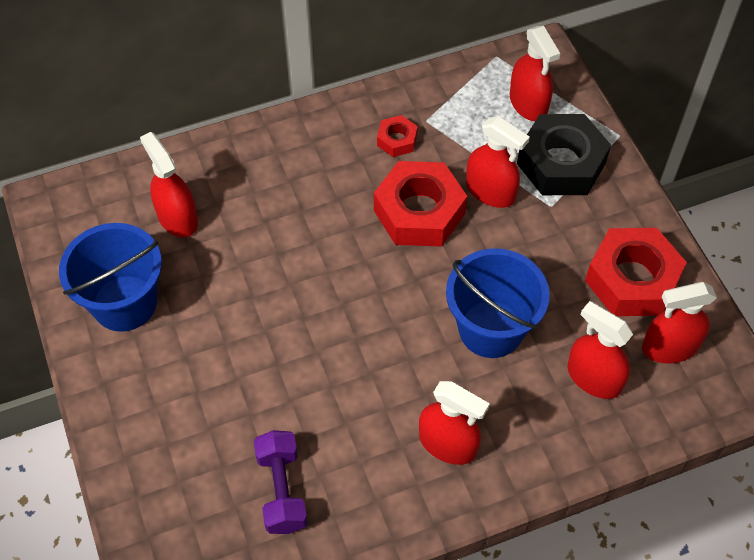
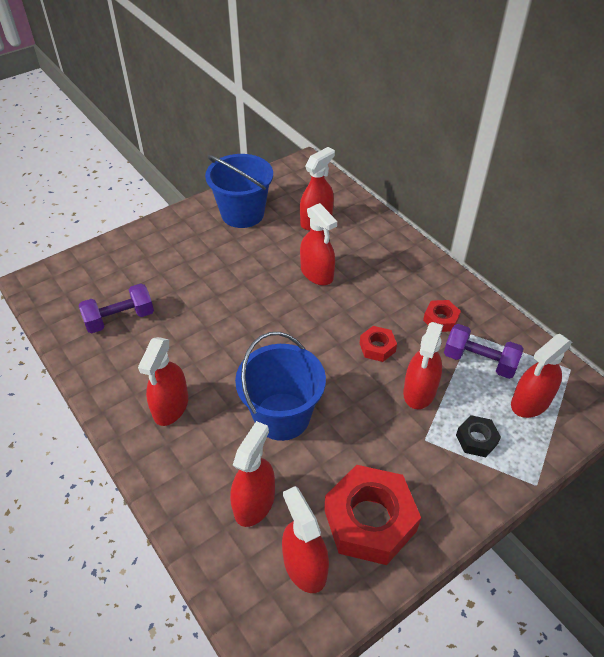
camera: 75 degrees right, 10 degrees down
(278, 241) = (317, 273): none -> red spray bottle
(419, 212) = (377, 347): red nut -> red nut, size x0.48
(465, 126) = (479, 361): none -> purple dumbbell
(561, 163) = (476, 439): black nut -> black nut, size x0.48

